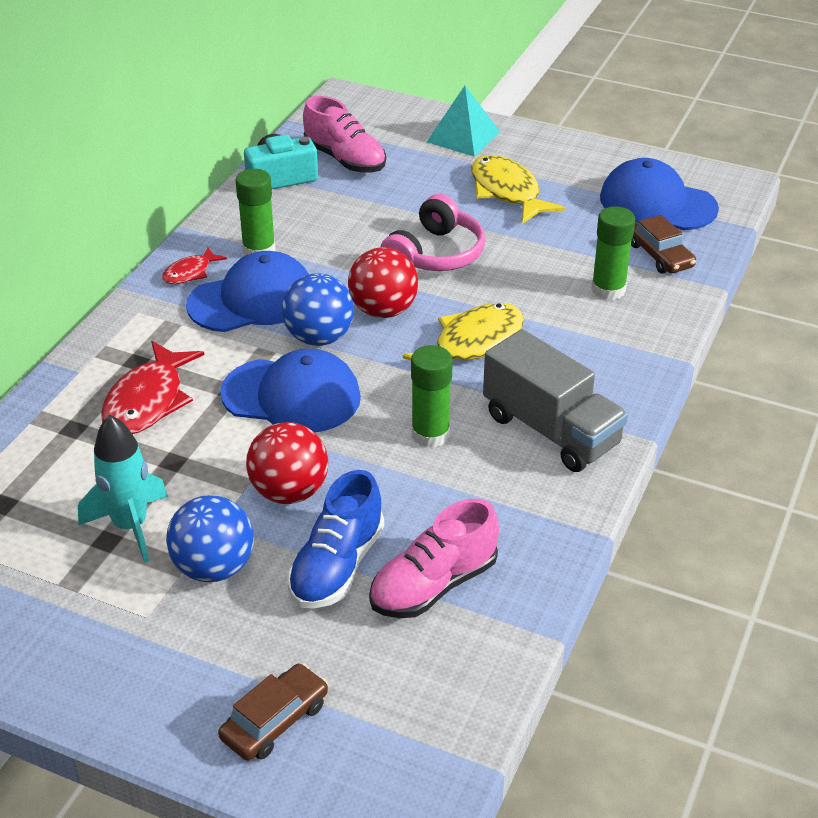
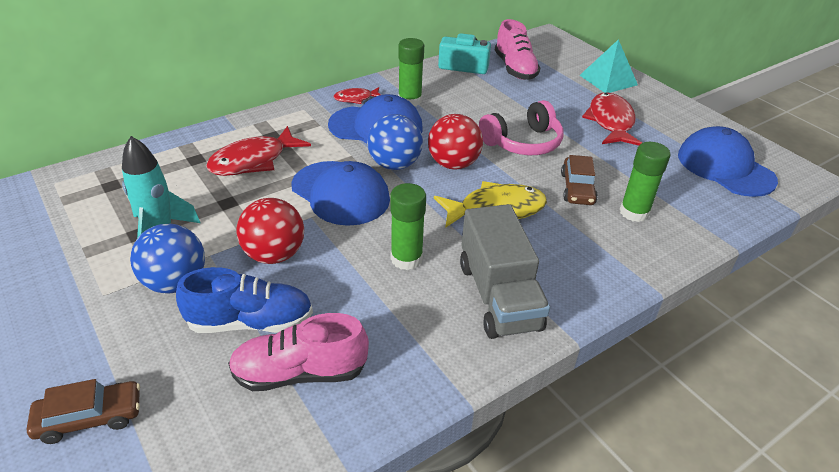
camera: 30 degrees right, 0 degrees up
(337, 566) = (250, 322): blue shoe -> blue shoe turned 150 degrees counterclockwise
(507, 192) = (610, 122): yellow fish -> red fish
(660, 255) = (698, 204): brown car -> brown car (577, 188)

